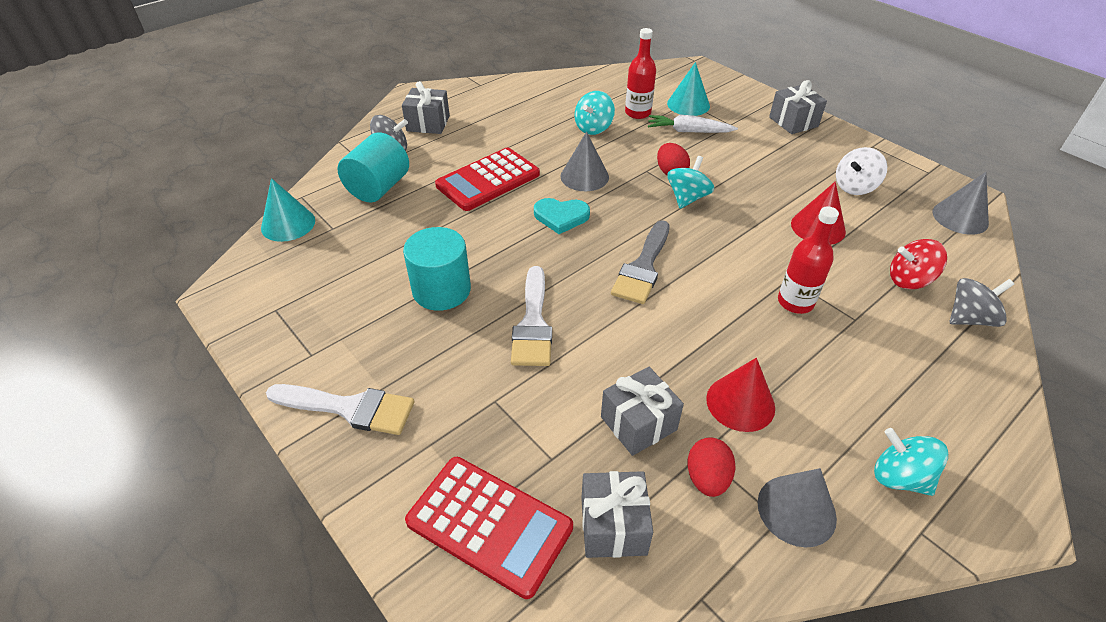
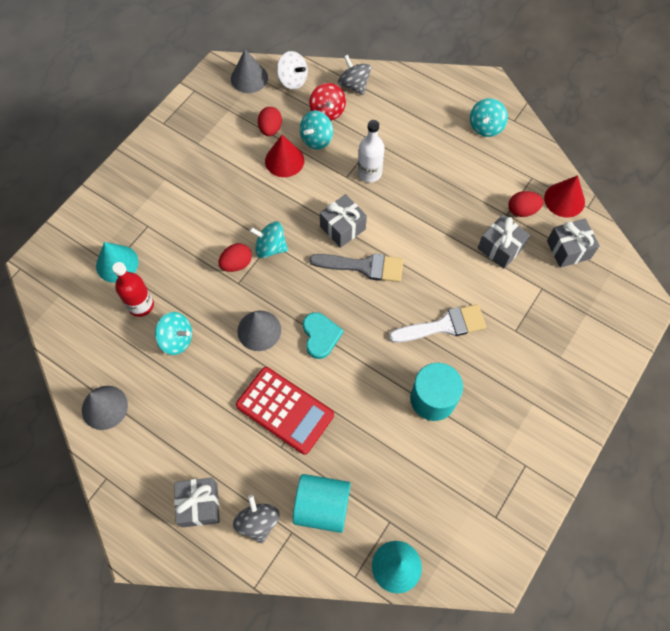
camera: 105 degrees left, 20 degrees up
(350, 408) = (556, 416): white brush -> none
(489, 525) = (594, 308): red calculator -> none
(689, 131) = (167, 258): white carrot -> none
(740, 403) = (465, 198): red cone -> red cone (564, 200)
(793, 122) = (134, 178): grey gift -> grey gift (342, 228)
(795, 302) = (369, 173): red bottle -> white bottle
(796, 510) = (524, 170): grey cone -> grey cone (104, 407)
(854, 187) = (226, 137): white spinning top -> white spinning top (293, 80)
(856, 261) = (316, 139): none -> turquoise spinning top
(870, 223) = (270, 129): none -> red egg

